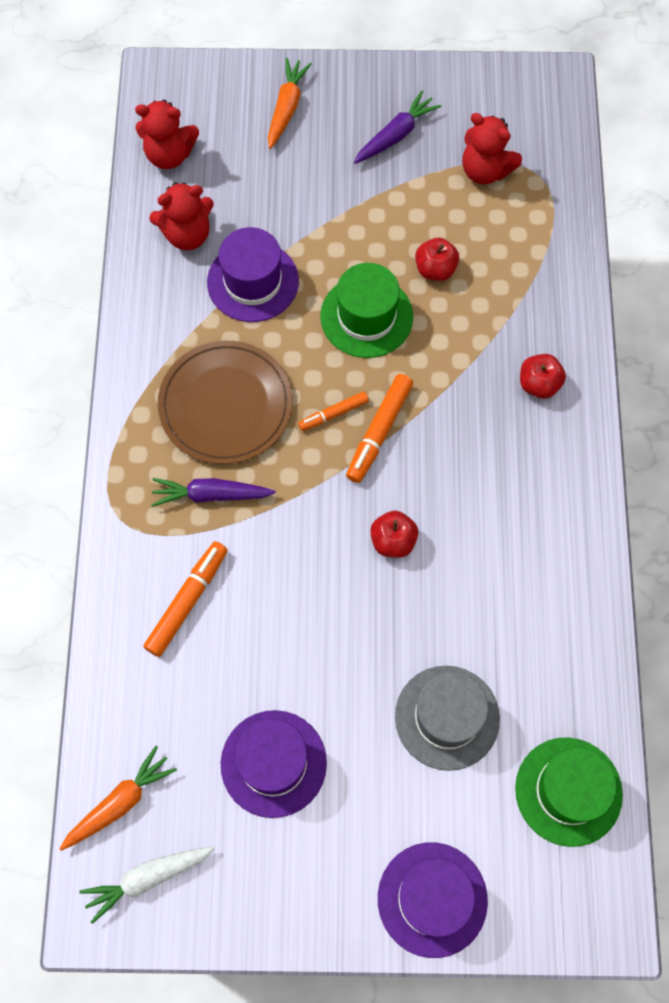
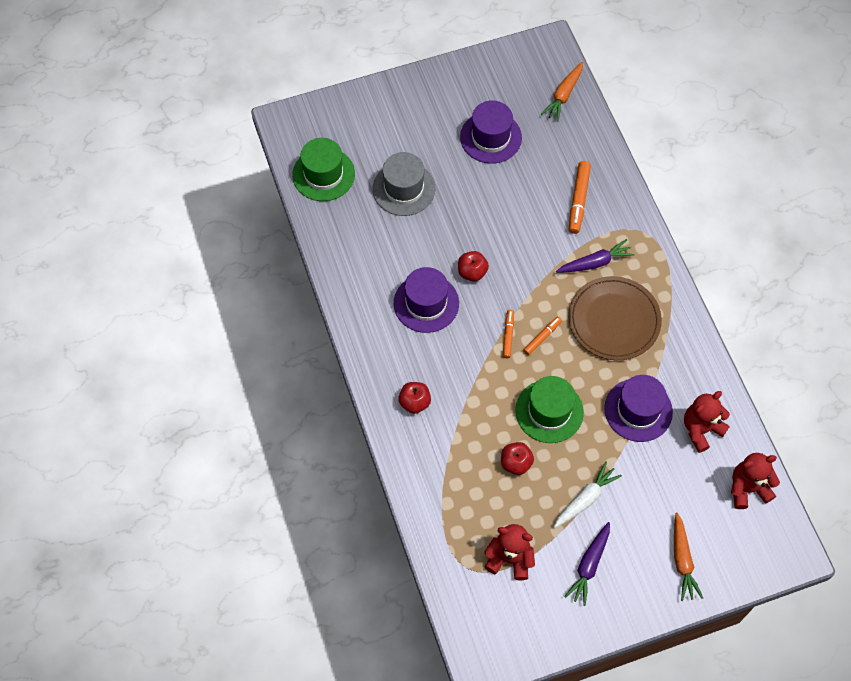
camera: 160 degrees right, 5 degrees down
(147, 878) = (531, 68): white carrot -> white carrot (585, 499)
(379, 432) = (508, 335): orange marker -> orange marker, size x0.62
(432, 899) = (380, 104): purple hat -> purple hat (426, 303)

